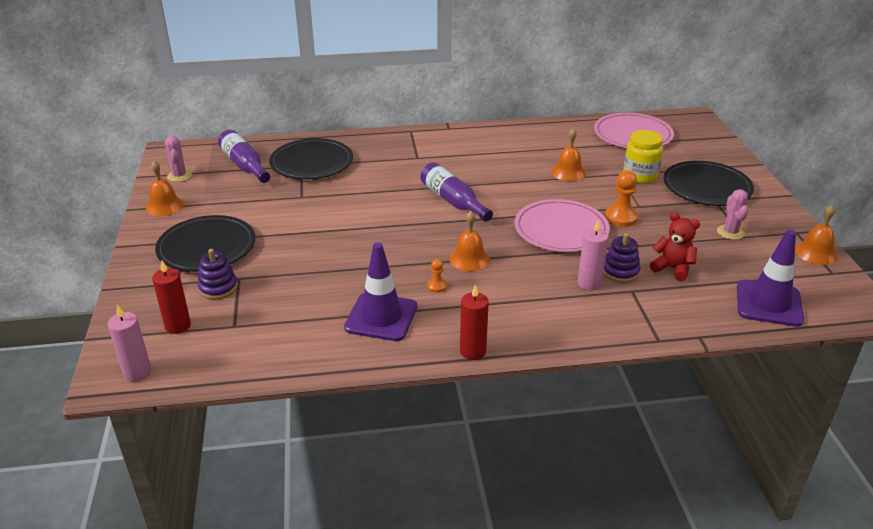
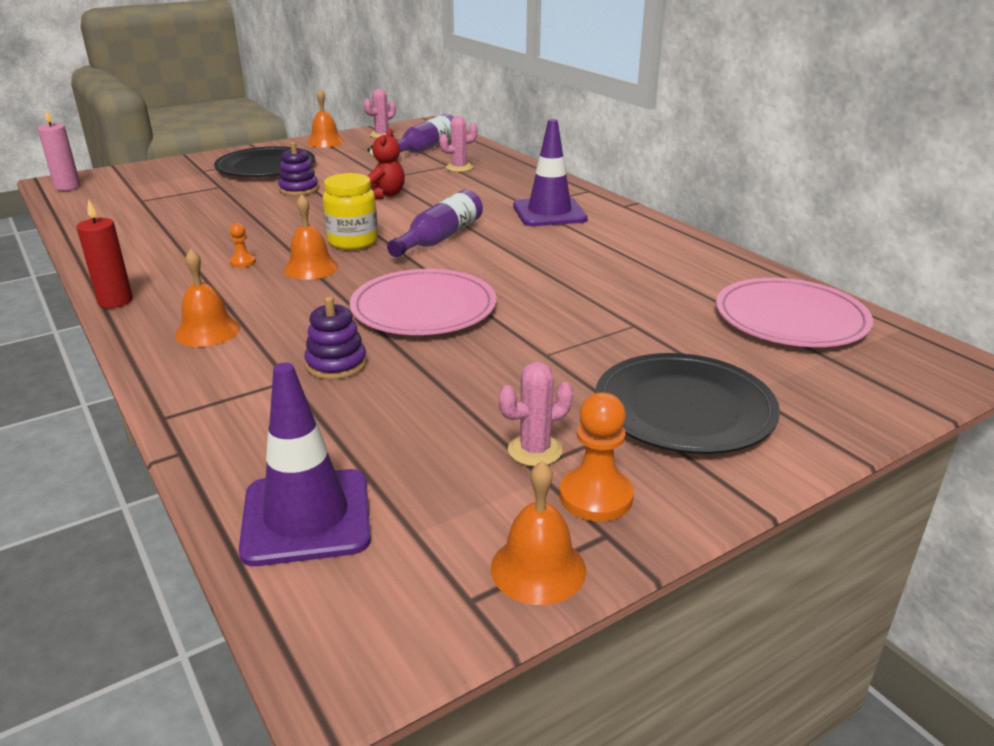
camera: 65 degrees right, 5 degrees down
(178, 326) = (136, 184): red candle -> none
(218, 288) = (200, 183): purple stacking toy -> purple stacking toy (299, 189)
(311, 162) = (459, 168): black plate -> pink cactus
(381, 317) = (171, 249): purple traffic cone -> purple traffic cone (549, 213)
(568, 172) = (594, 289): orange bell -> orange bell (207, 331)
(589, 283) = (292, 346): pink candle -> none
(620, 217) = (495, 344): orange pawn -> orange pawn (595, 497)
(640, 176) = (649, 342): yellow jar -> yellow jar (353, 242)
(672, 268) = (370, 406): red teddy bear -> red teddy bear (384, 195)

